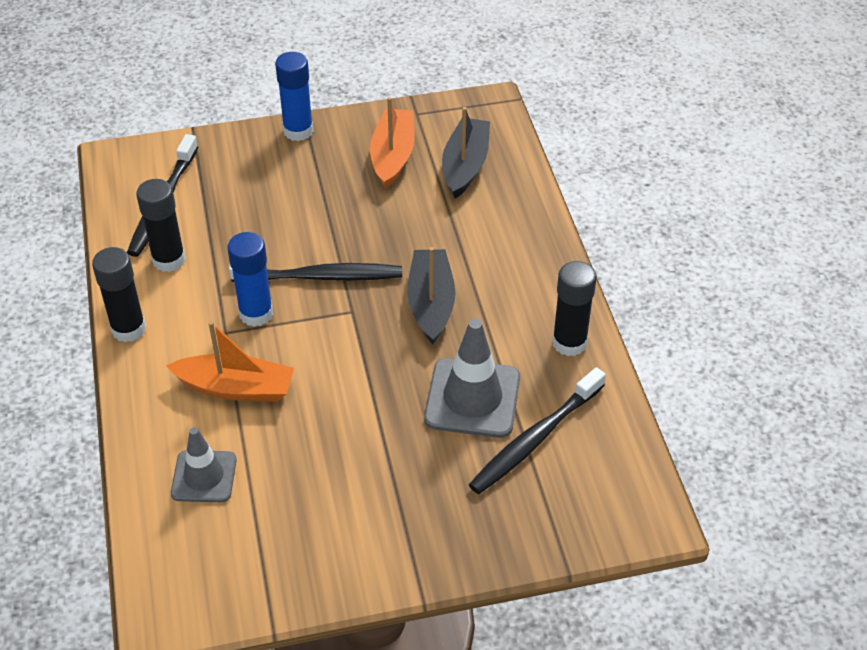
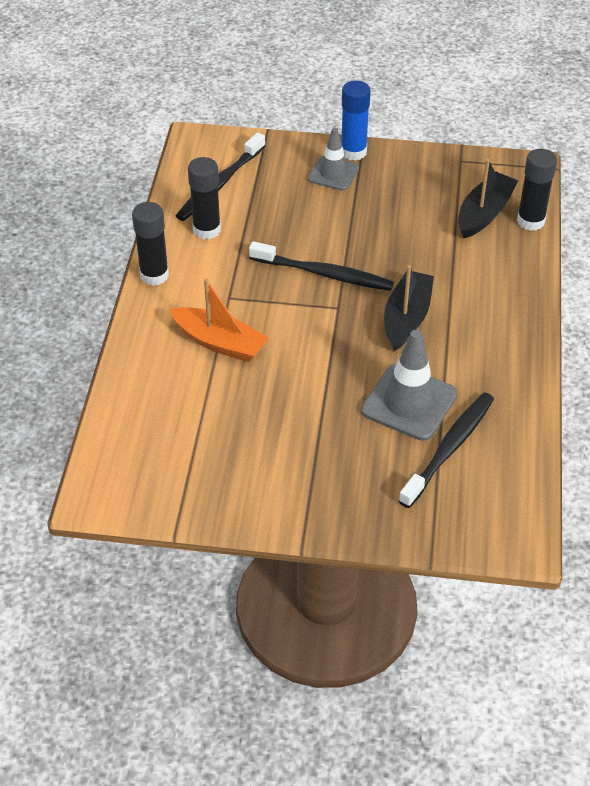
camera: 20 degrees right, 0 degrees up
(204, 476) = (168, 403): grey traffic cone -> grey traffic cone (333, 173)
(256, 313) = (259, 289): blue glue stick -> none
(393, 156) = (425, 191): orange boat -> none
(535, 438) = (449, 449): black toothbrush -> black toothbrush turned 150 degrees clockwise
(569, 343) = (512, 380): black glue stick -> black glue stick (530, 221)

